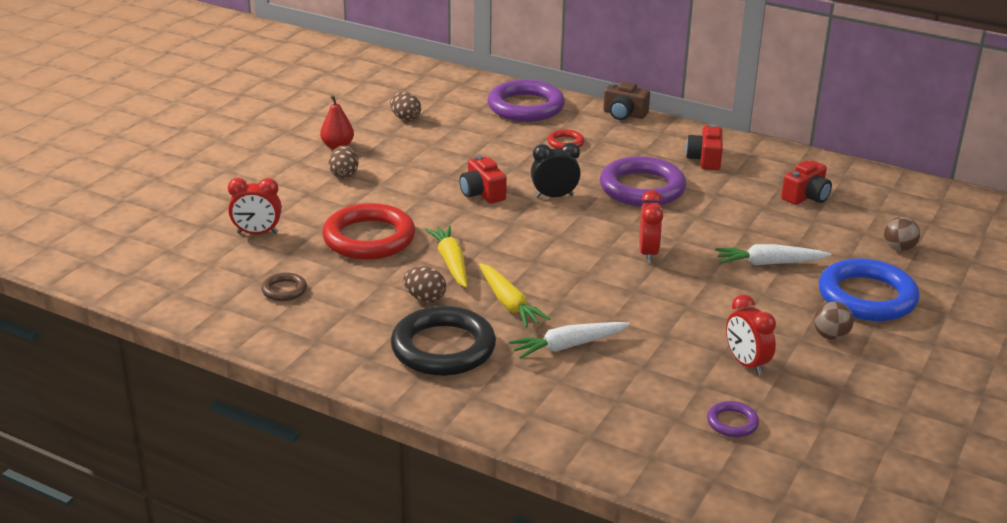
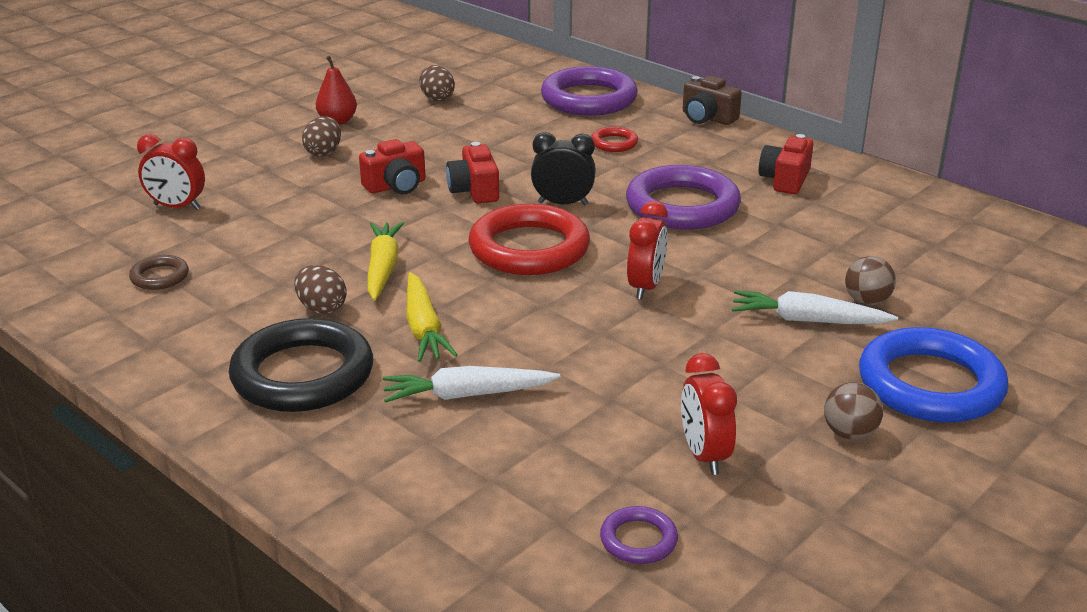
camera: 15 degrees right, 0 degrees up
(369, 238) = (302, 228): red ring -> red ring (529, 248)
(806, 196) = (902, 240): red camera -> red camera (396, 186)
(899, 248) = (1008, 323): brown ball -> brown ball (866, 301)

